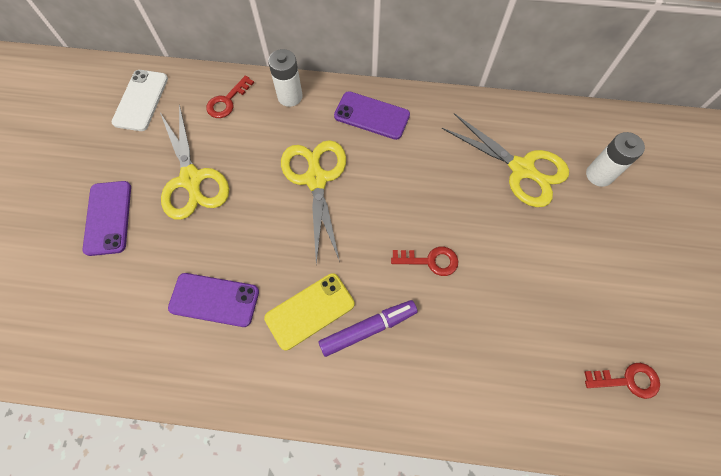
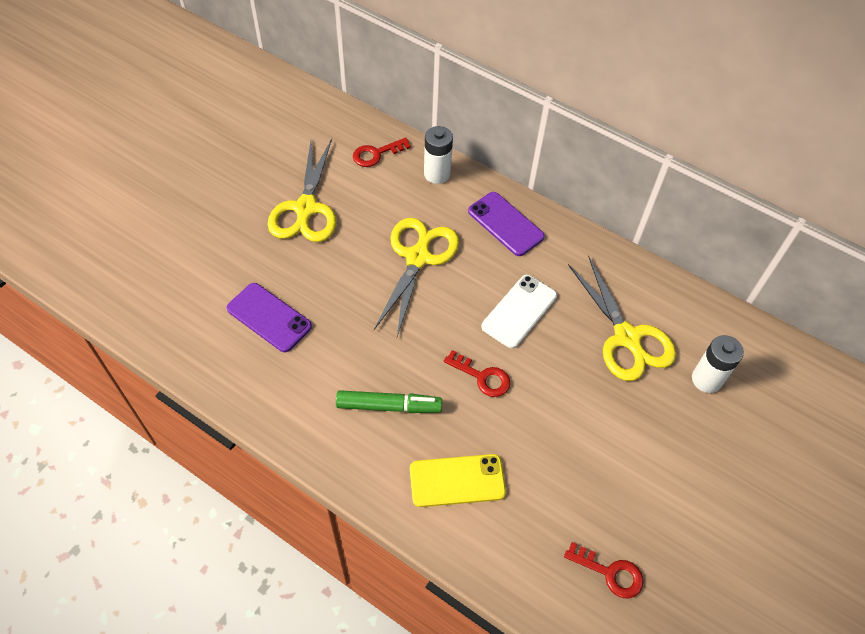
camera: 25 degrees right, 10 degrees down
(108, 218) = (218, 209): purple phone -> none
(141, 100) = (300, 121): white phone -> white phone (519, 311)
(310, 311) = (346, 366): yellow phone -> yellow phone (457, 480)
(368, 329) = (388, 406): purple marker -> green marker

